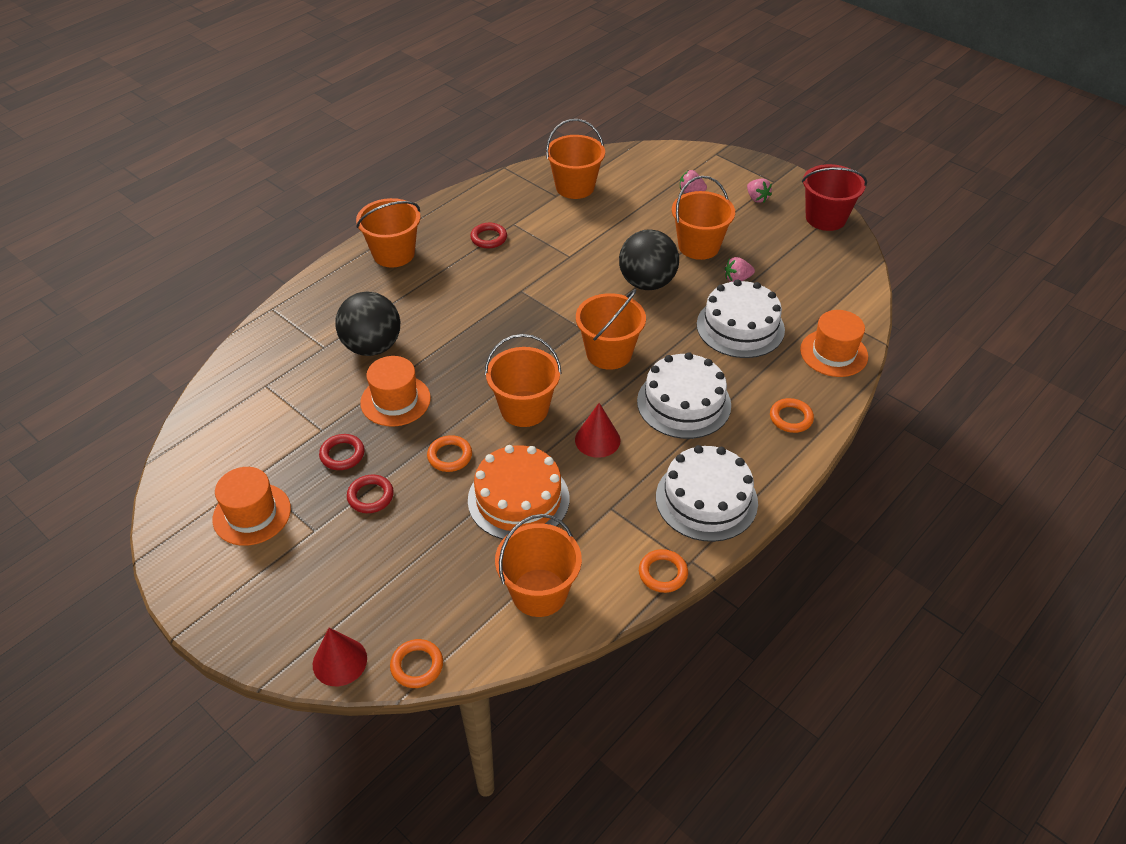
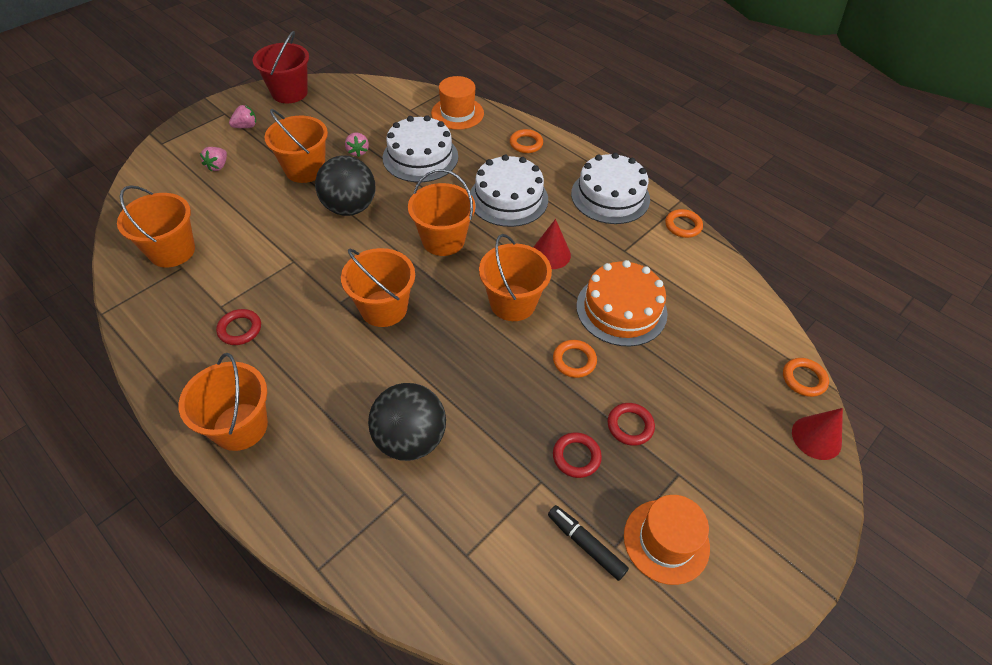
camera: 90 degrees left, 5 degrees up
(259, 458) = (586, 545): none -> black marker
(395, 400) = (498, 411): orange hat -> none
(539, 592) = (715, 298): orange bucket -> orange bucket (384, 308)

